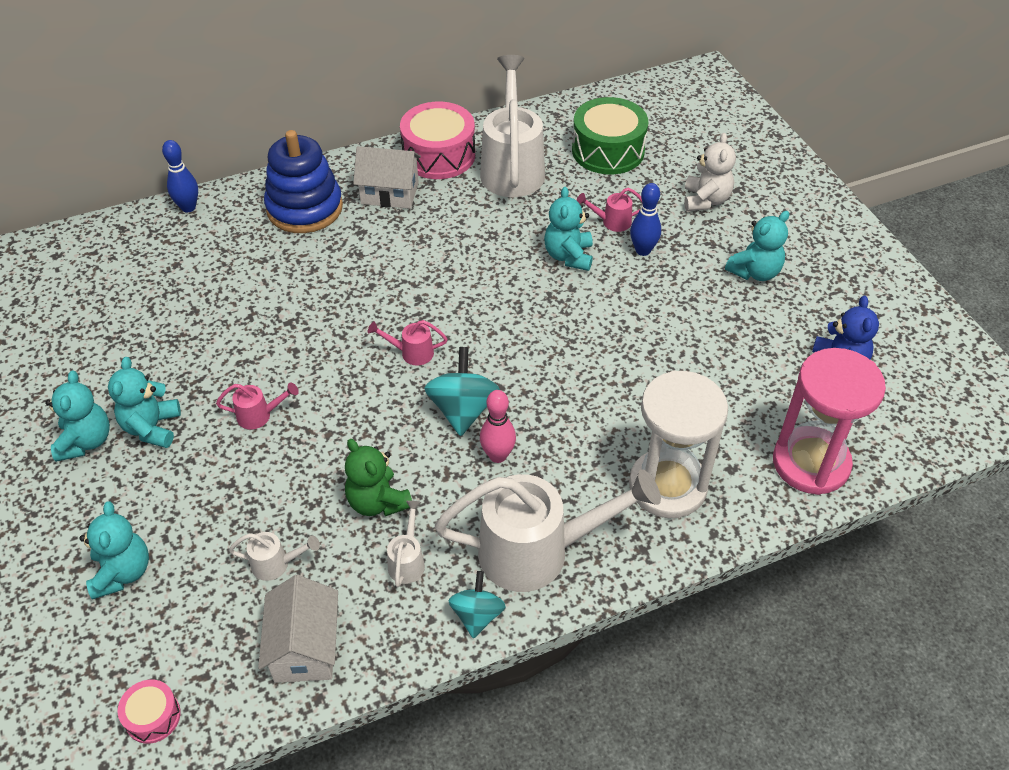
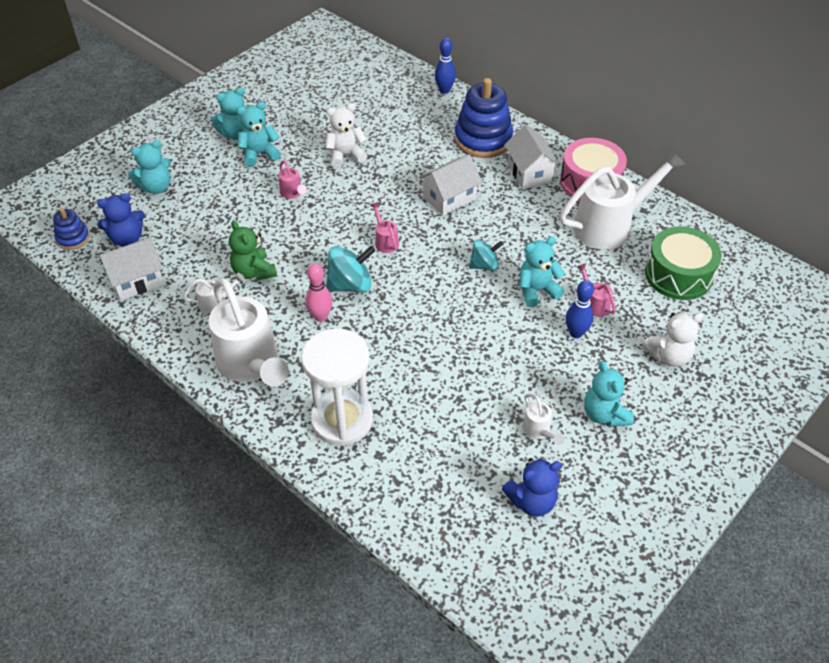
camera: 65 degrees right, 0 degrees up
(153, 717) = (73, 238): pink drum -> blue stacking toy
(208, 639) = (127, 239): none -> blue teddy bear
(230, 339) = (345, 155): none -> white teddy bear
(276, 564) = (188, 245): white watering can -> white watering can (538, 431)
(378, 502) = (254, 272): green teddy bear -> green teddy bear turned 60 degrees counterclockwise
(380, 272) = (449, 198): none -> white house
(477, 615) = (189, 350): turquoise spinning top -> turquoise spinning top (484, 265)
(755, 272) = (604, 414): turquoise teddy bear -> turquoise teddy bear turned 45 degrees clockwise
(811, 463) = (412, 507): pink hourglass -> none

